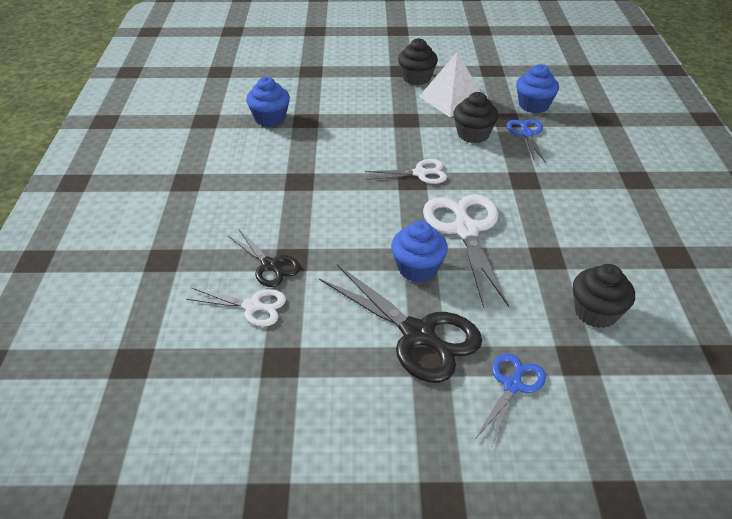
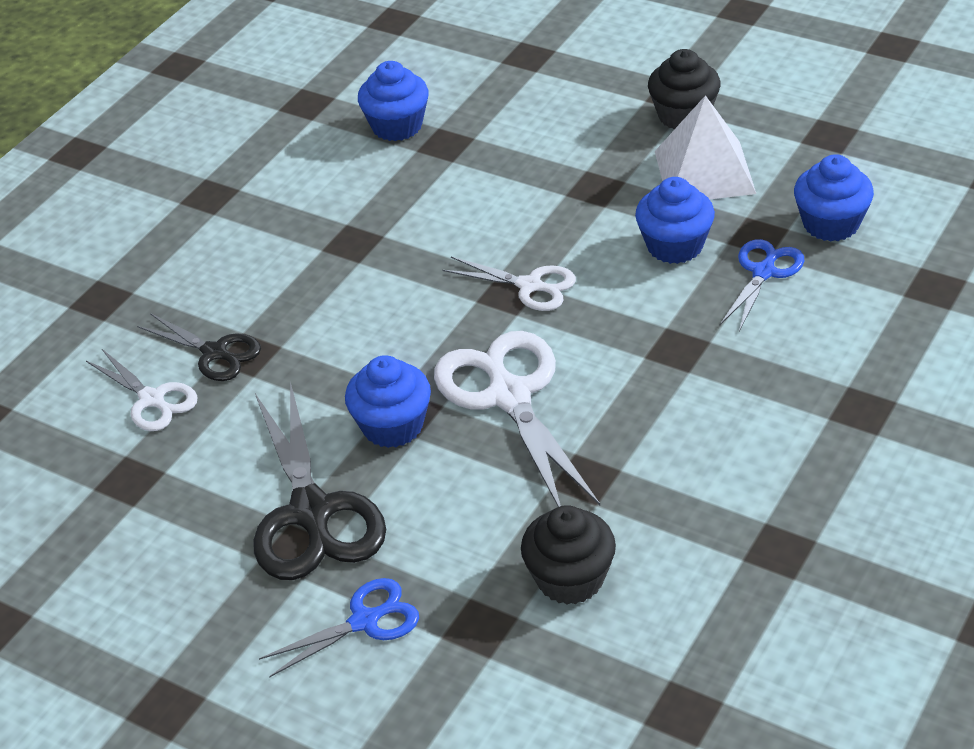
camera: 35 degrees right, 0 degrees up
(269, 265) = (214, 353): black scissors -> black scissors turned 45 degrees counterclockwise
(466, 230) = (510, 396): white scissors -> white scissors turned 45 degrees counterclockwise
(473, 134) = (675, 246): black cupcake -> blue cupcake

